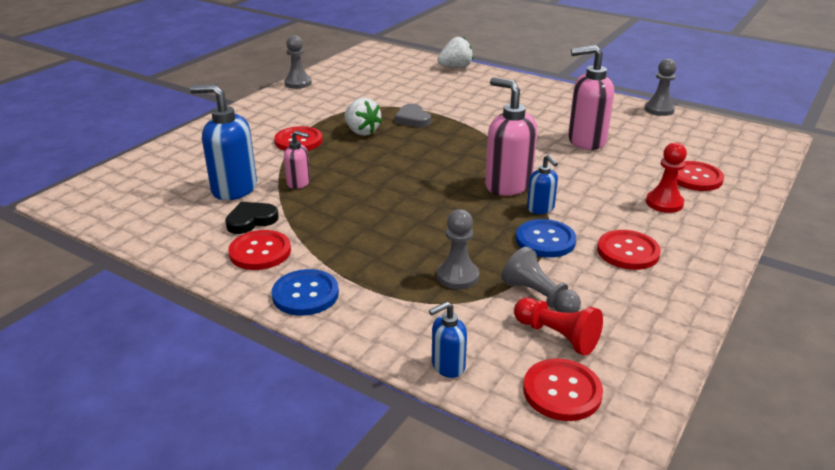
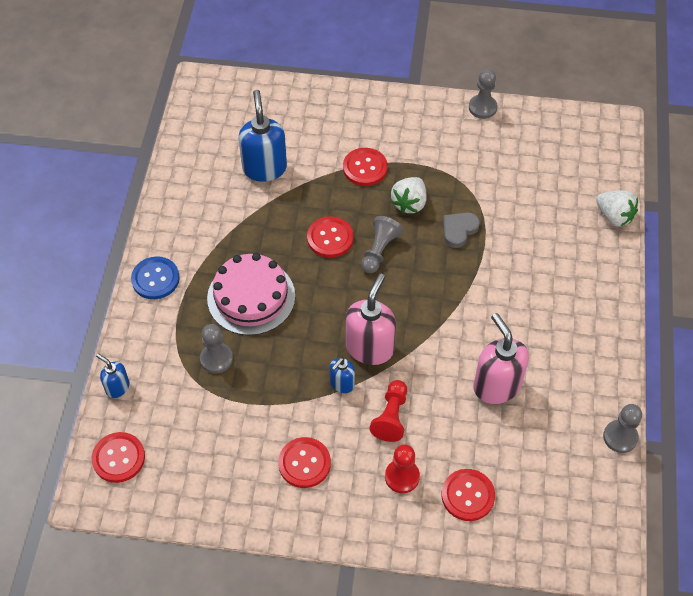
camera: 65 degrees right, 25 degrees up
(251, 220) = (227, 202): black heart -> none
(260, 252) = (191, 229): red button -> red button (330, 238)
(299, 183) = (295, 203): pink soap dispenser -> none
(392, 235) = (251, 297): none -> pink cake
(539, 297) = (214, 418): grey pawn -> grey pawn (379, 250)
(545, 240) = (293, 401): blue button -> none
(557, 336) = (174, 441): red pawn -> red pawn (391, 416)

